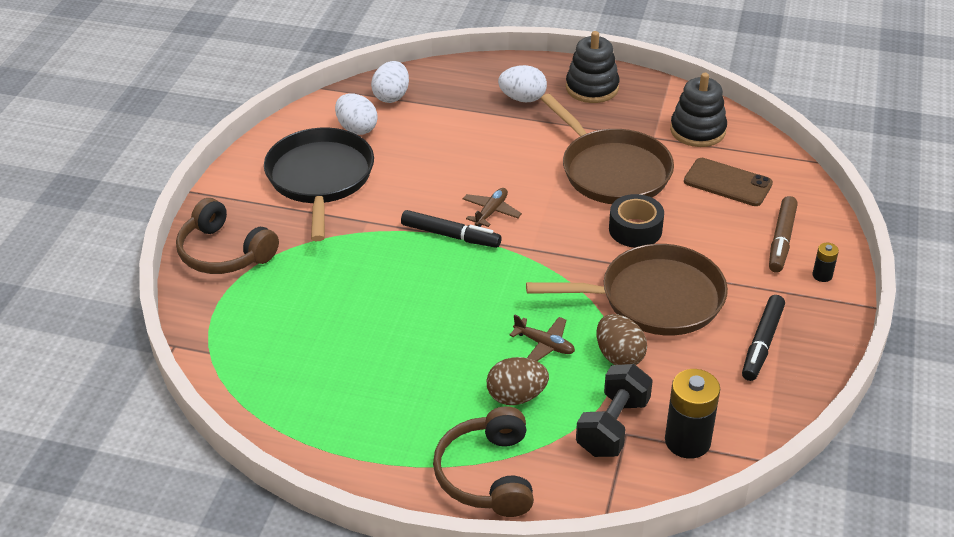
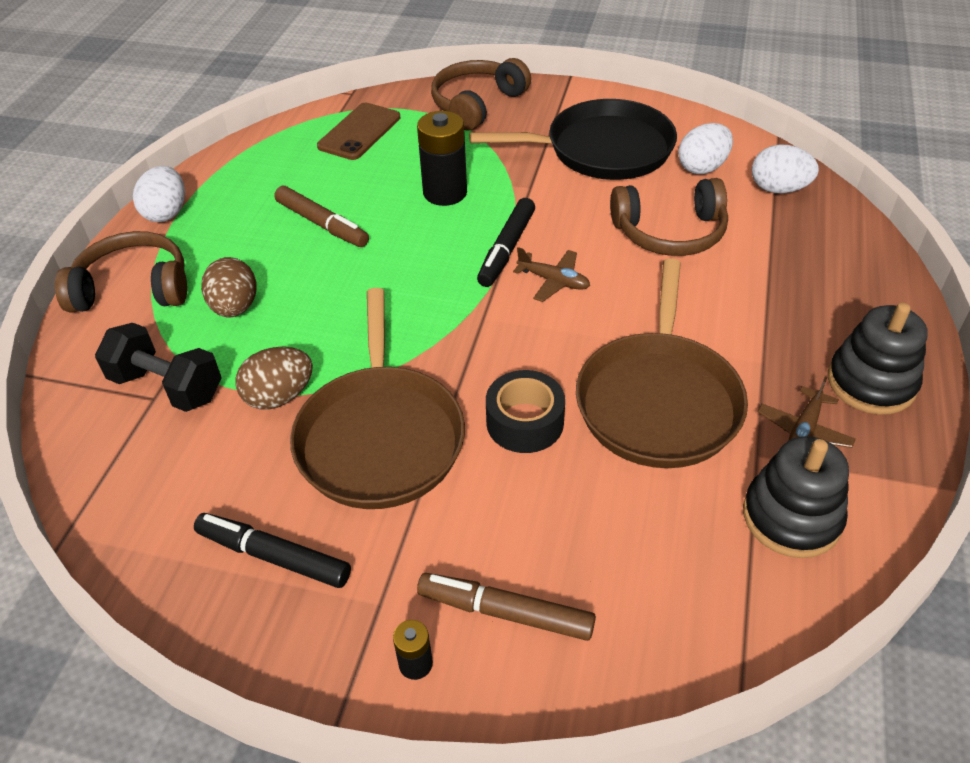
camera: 90 degrees right, 5 degrees up
(403, 350) = (322, 224): none -> brown marker
(438, 152) = (670, 232): none -> brown headphones
(522, 98) = (814, 306): white egg -> white egg (166, 213)
(544, 344) = (311, 329): brown plane -> brown plane (804, 430)
(612, 171) = (658, 401): brown pan -> brown pan turned 45 degrees counterclockwise
(687, 441) = (123, 456): black battery -> black battery (445, 193)
(727, 183) = (651, 548): brown phone -> brown phone (359, 132)

